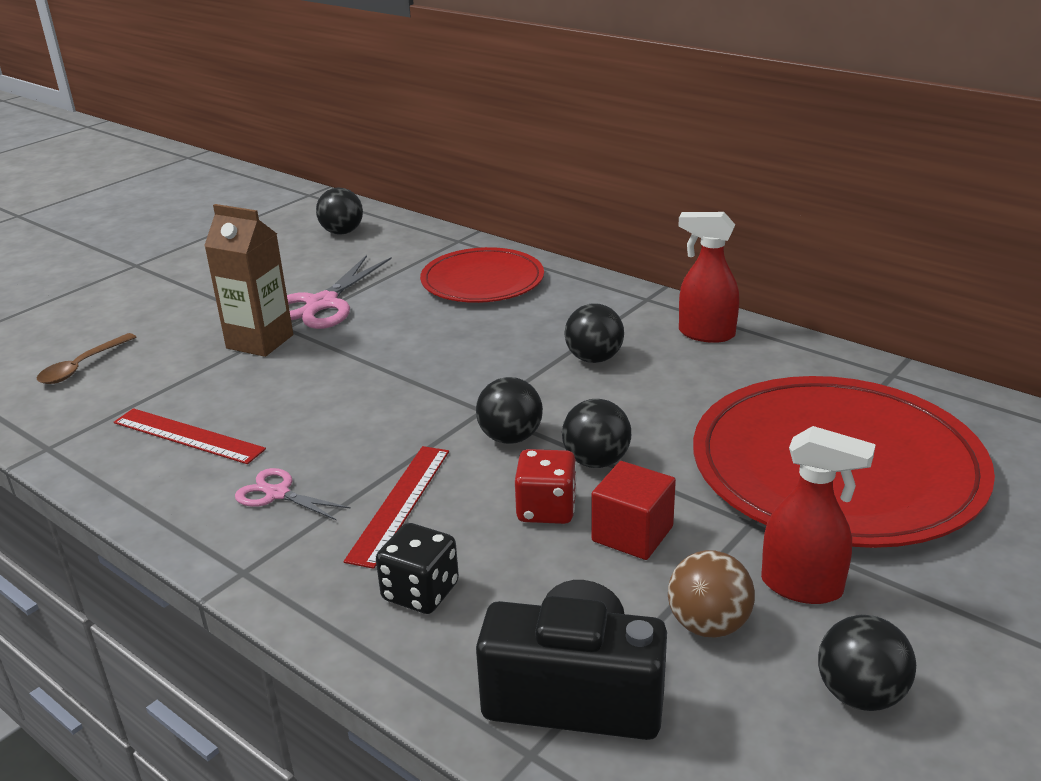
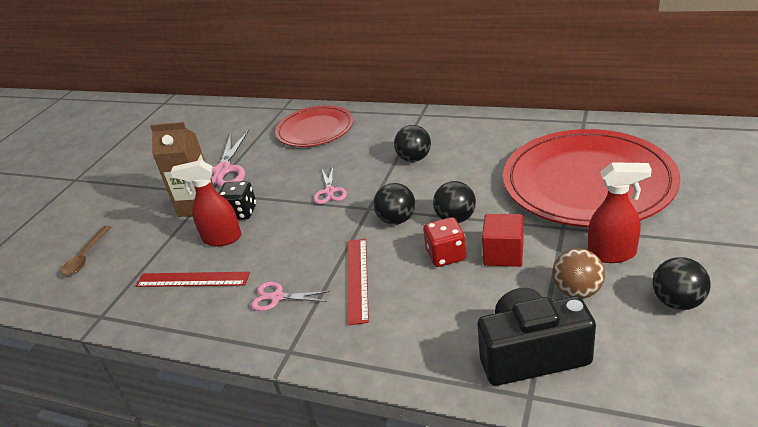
camera: 15 degrees left, 5 degrees up
(342, 232) = (203, 122): black ball -> none
(420, 592) = (405, 327): black dice -> black dice (240, 213)
(444, 371) = (329, 191): none -> pink scissors
(705, 334) = (468, 126): red spray bottle -> red spray bottle (222, 239)

